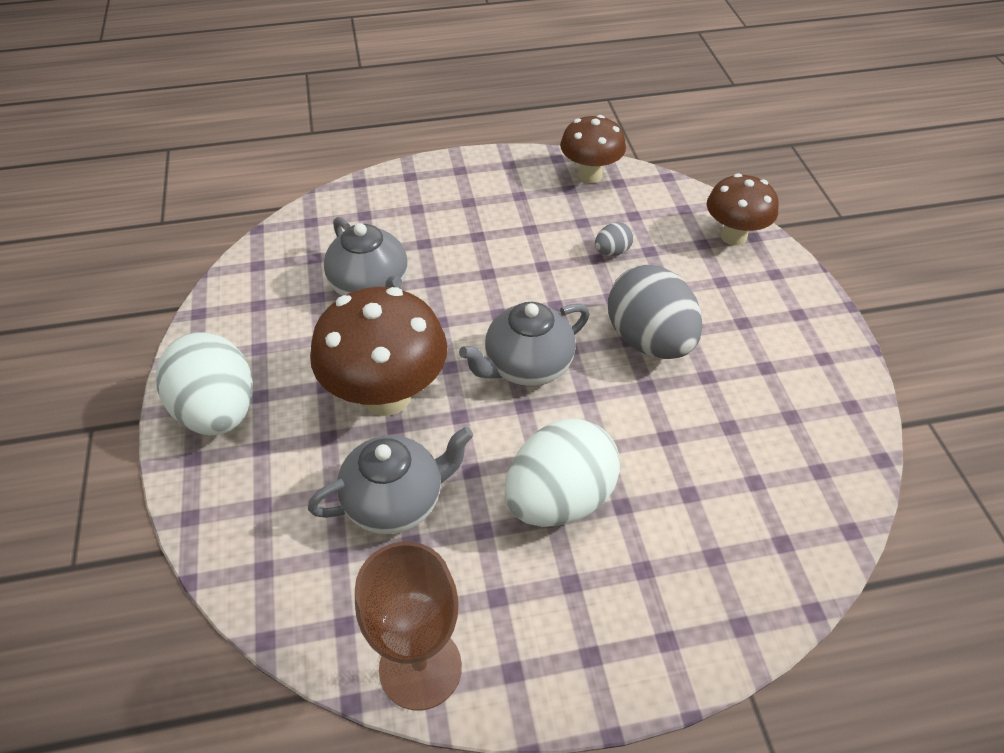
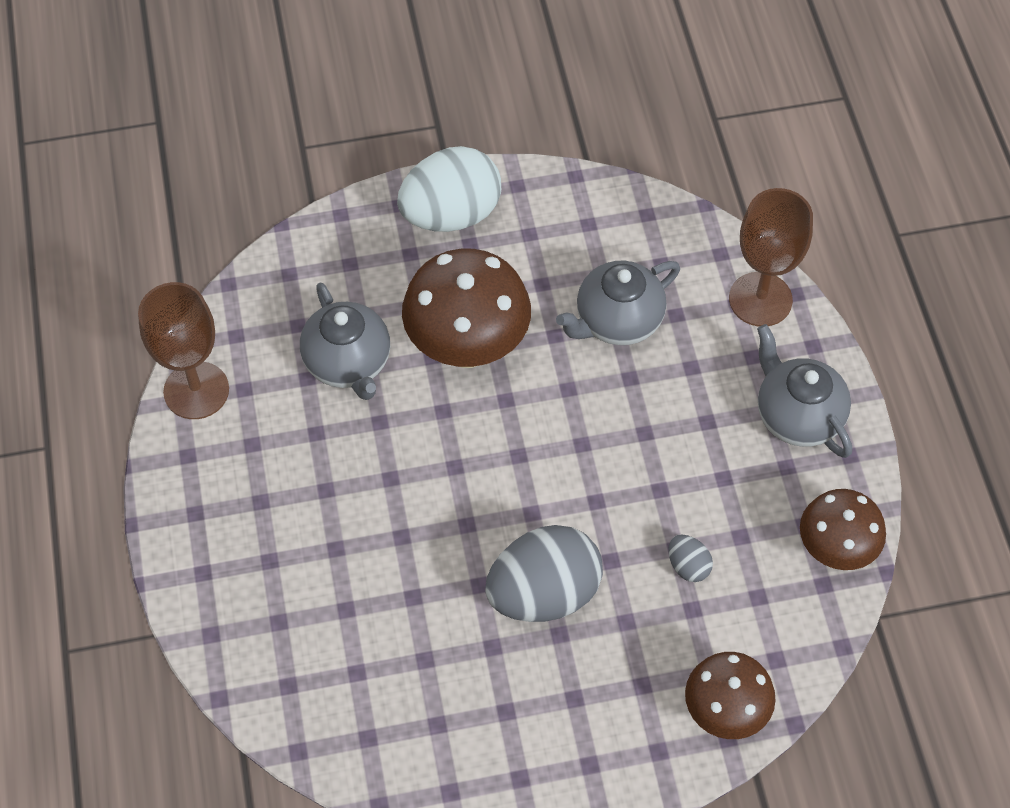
camera: 90 degrees right, 10 degrees up
(361, 201) = (760, 299): none -> brown goblet
(527, 366) = (506, 470): grey teapot -> grey teapot (797, 416)
(559, 499) = (345, 495): white egg -> none

